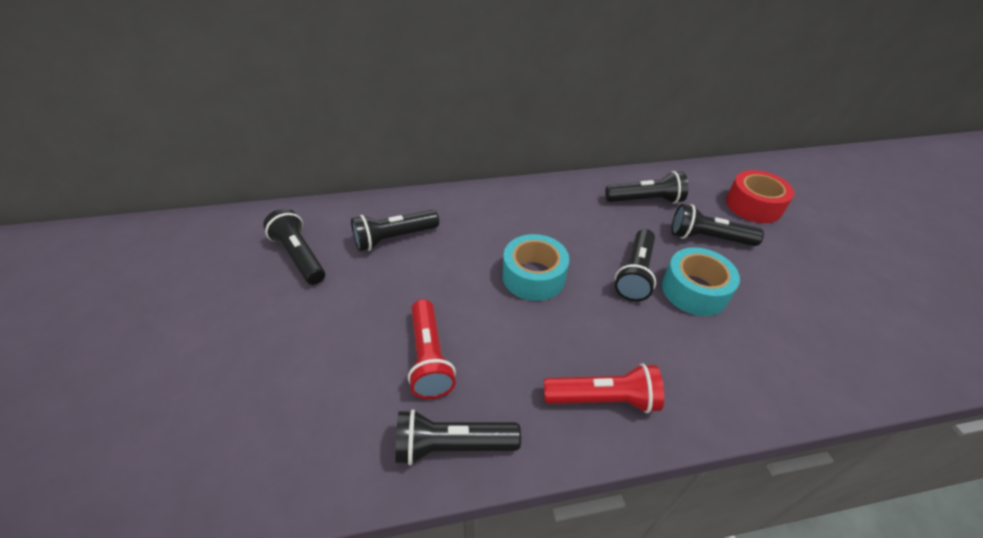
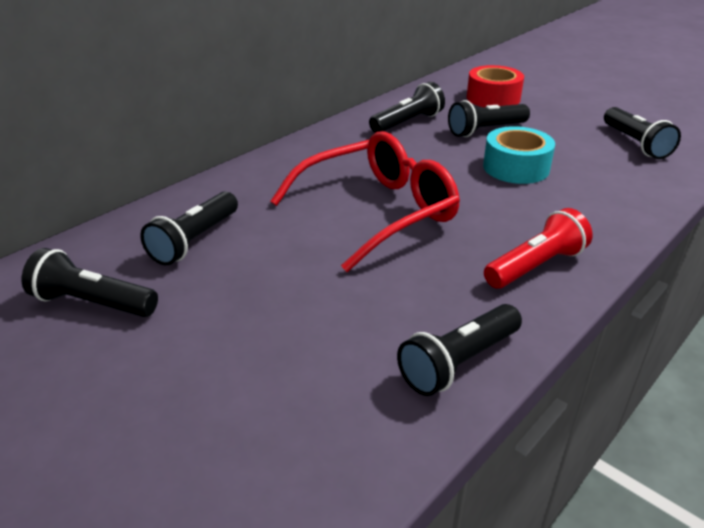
camera: 35 degrees left, 10 degrees down
(429, 358) = (356, 313): red flashlight -> none
(533, 276) = (377, 211): turquoise tape -> red glasses
(635, 274) = (460, 175): black flashlight -> black flashlight (635, 144)

